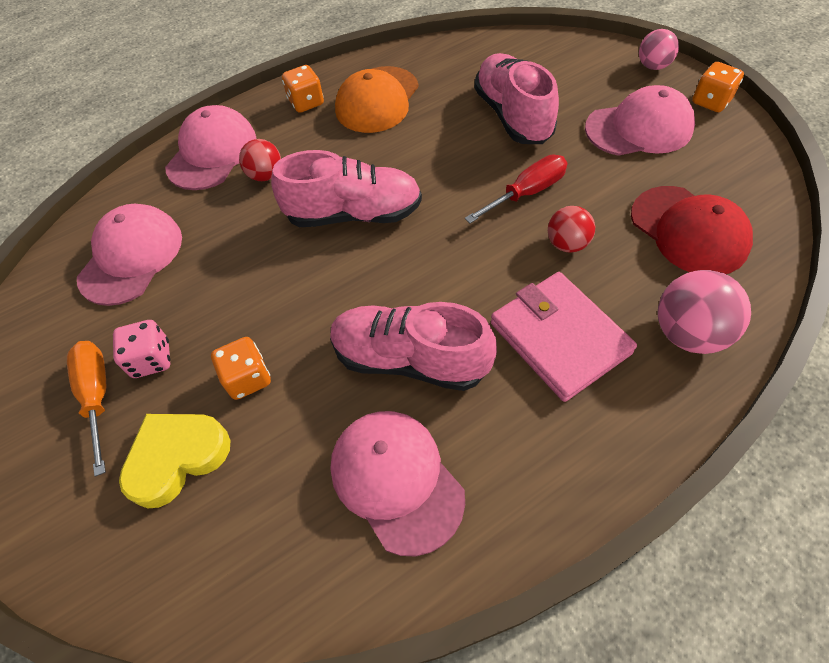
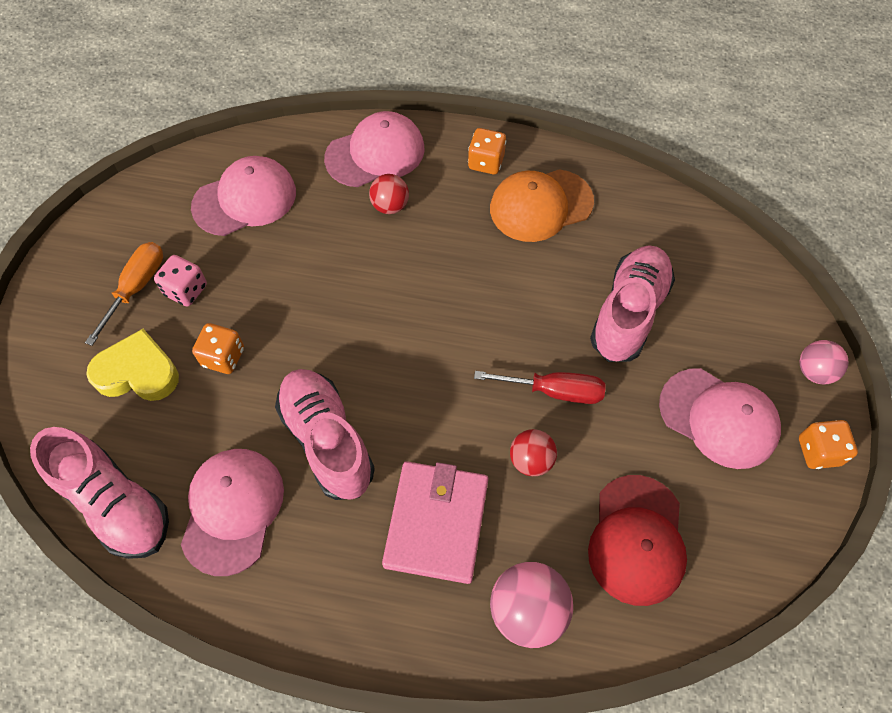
camera: 40 degrees right, 5 degrees up
(354, 214) = (413, 294): pink shoe -> pink shoe (115, 503)

